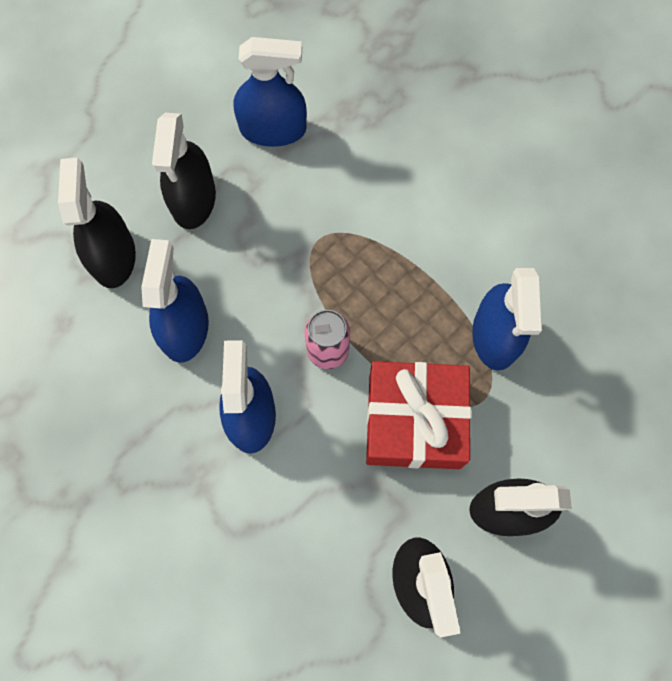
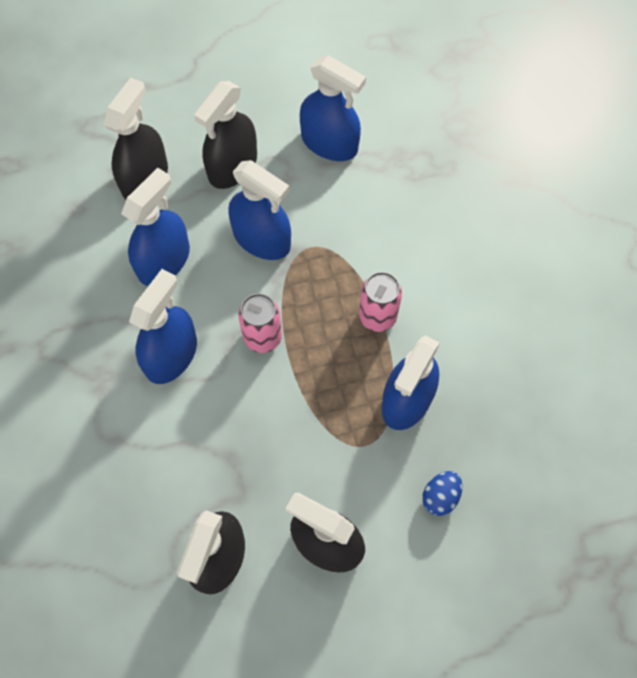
camera: 30 degrees right, 5 degrees down
(267, 256) = (262, 239): none -> blue spray bottle
(414, 421) = (296, 430): red gift -> none
(421, 273) = (377, 317): none -> pink can
(578, 408) = (440, 497): none -> blue egg

